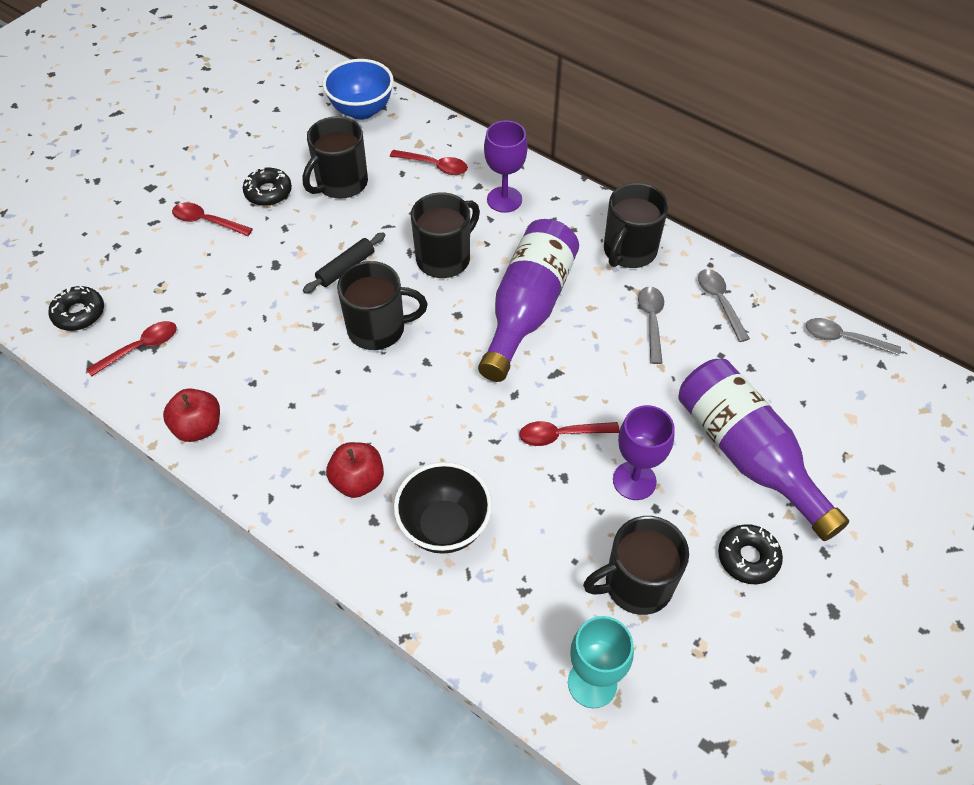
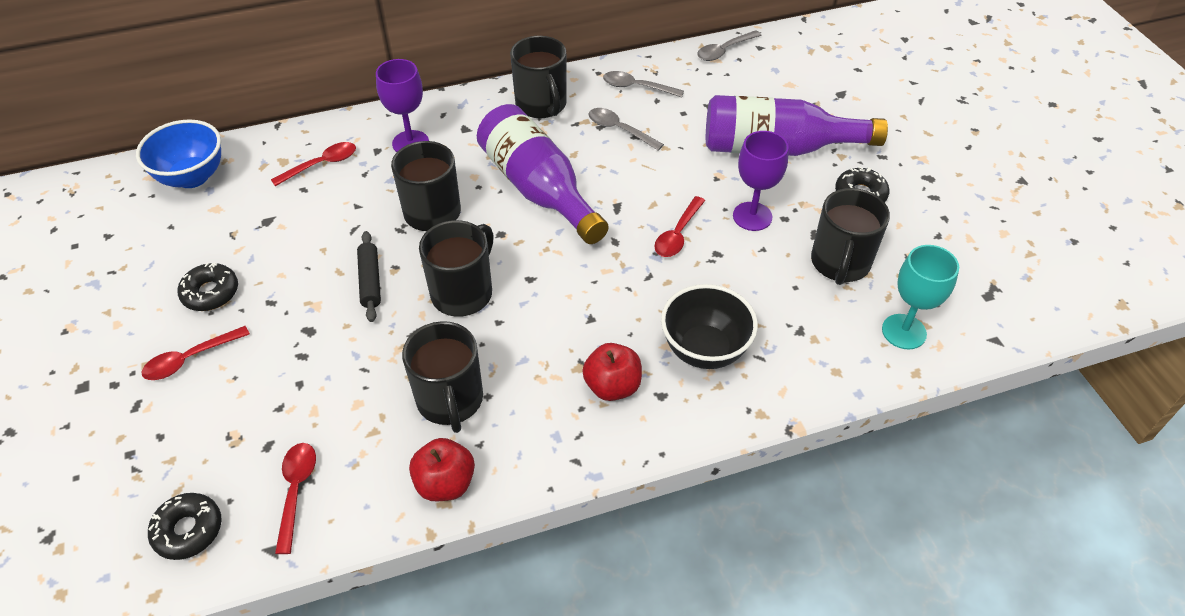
camera: 55 degrees left, 5 degrees down
(341, 183) = (265, 235): black mug -> black mug (450, 400)

